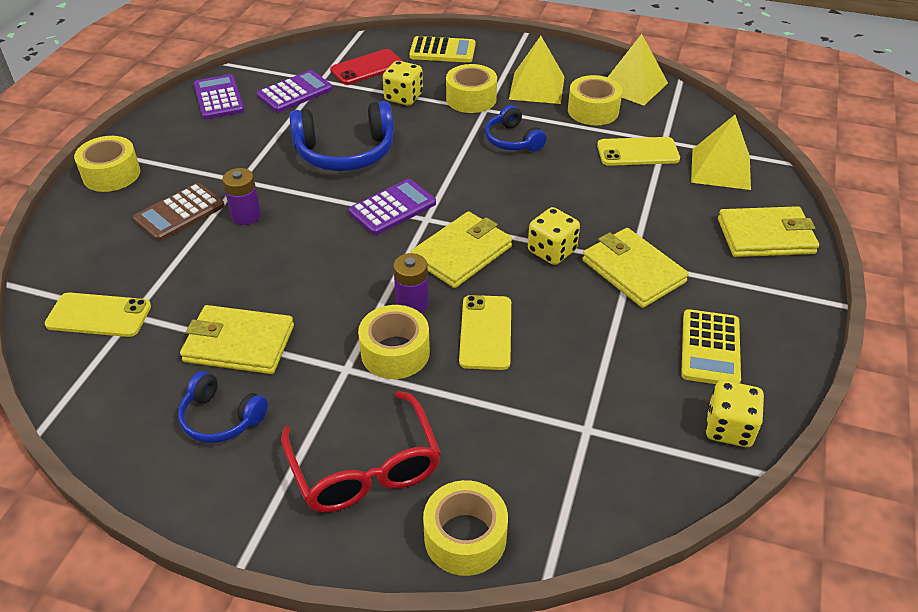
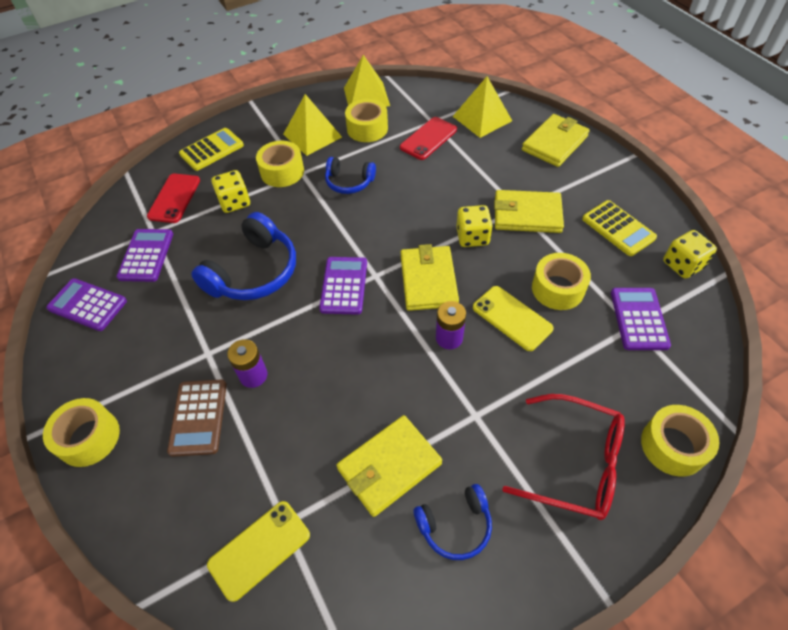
camera: 45 degrees left, 10 degrees up
(395, 352) = (485, 377): yellow tape -> yellow tape (558, 288)
(602, 428) = (639, 319): none -> purple calculator
(638, 152) = (428, 138): yellow phone -> red phone

